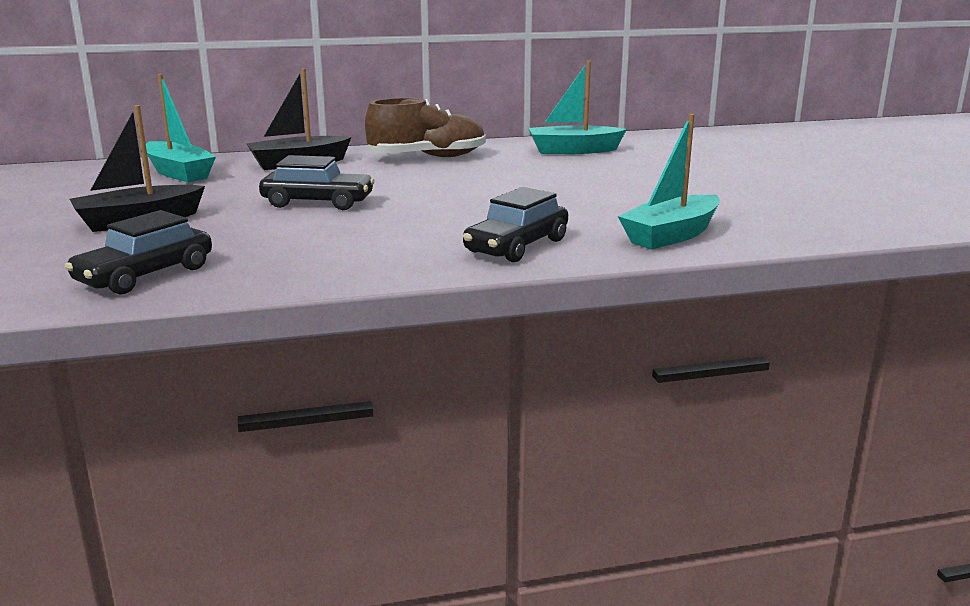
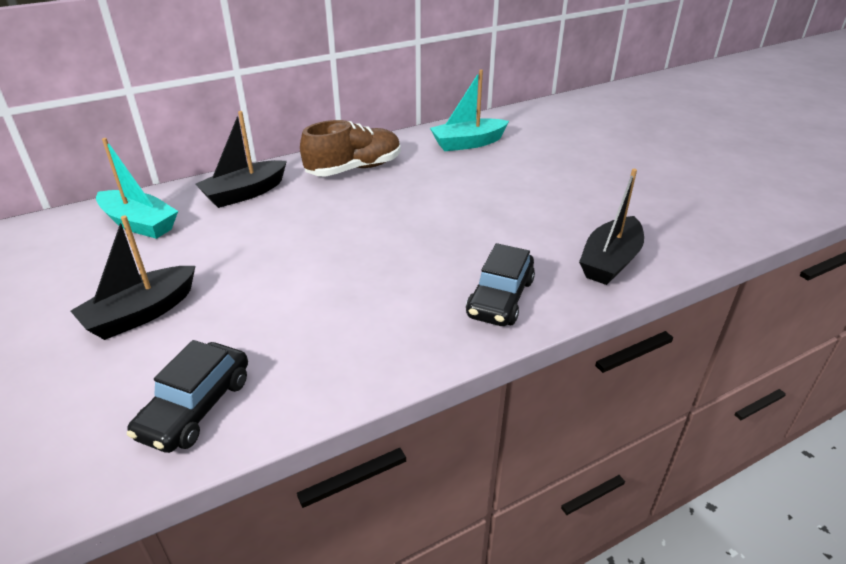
camera: 15 degrees left, 15 degrees up
(318, 202) = (295, 255): black car -> none
(671, 235) = (610, 261): turquoise boat -> black boat

